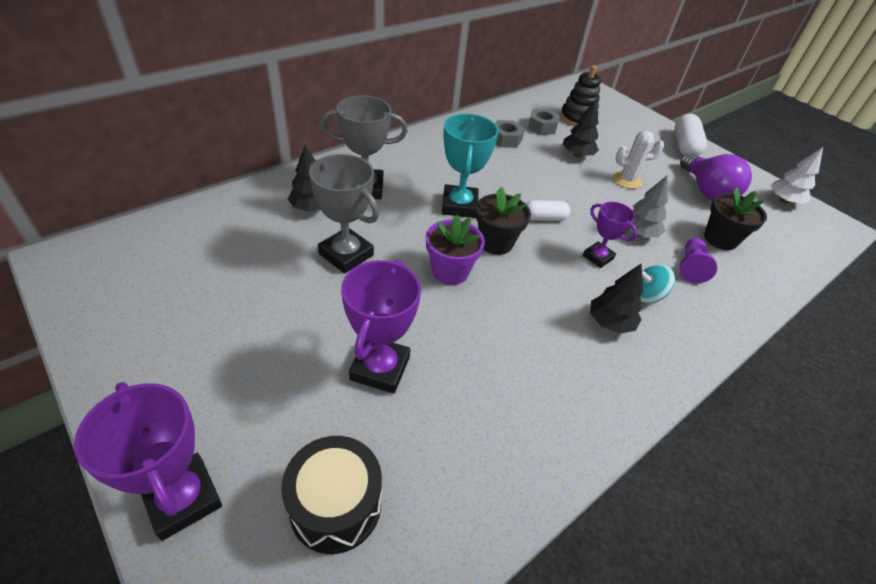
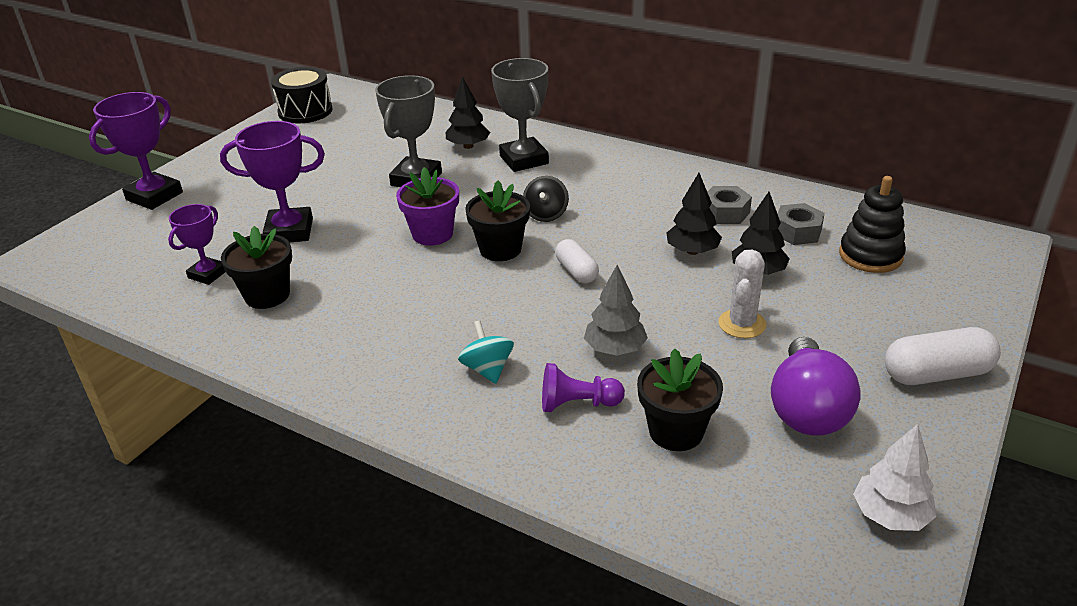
camera: 75 degrees right, 10 degrees down
(335, 505) = (160, 248): black drum -> black drum (305, 111)
(459, 206) = (546, 214): turquoise trophy -> black spinning top
(494, 410) = (267, 295): none -> black flower pot
(598, 257) = (533, 322): purple trophy -> purple trophy (208, 274)
(610, 323) = (420, 346): black tree -> black tree (692, 251)
(627, 180) = (742, 324): white cactus -> white cactus turned 45 degrees clockwise
(706, 191) = (807, 409): purple light bulb -> purple light bulb turned 45 degrees counterclockwise

